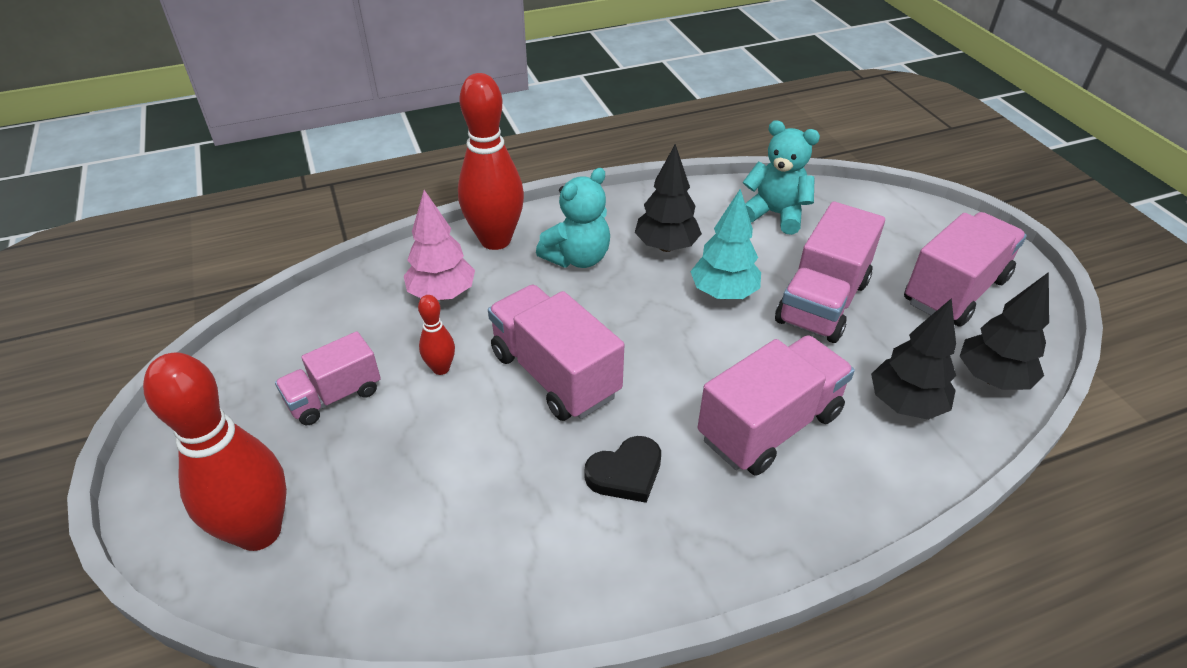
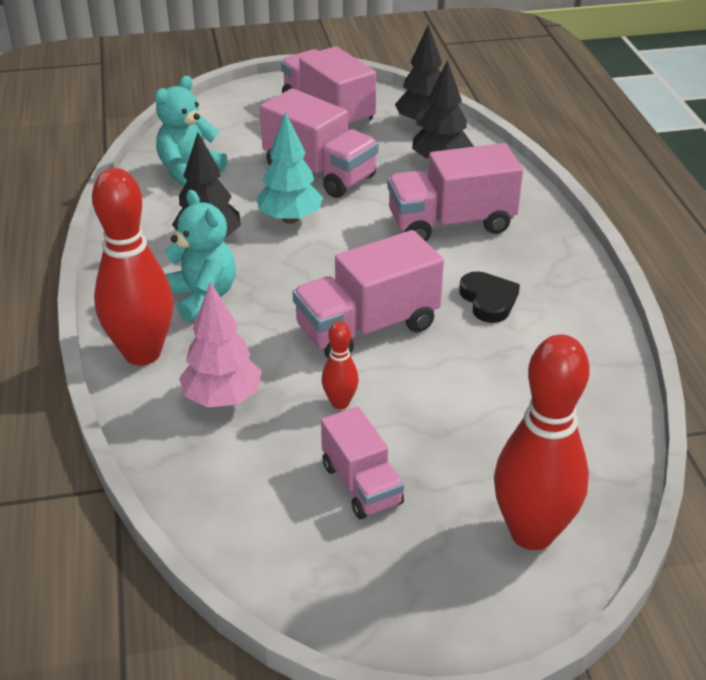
camera: 80 degrees left, 5 degrees down
(769, 426) = (451, 224): pink truck -> pink truck turned 75 degrees counterclockwise

